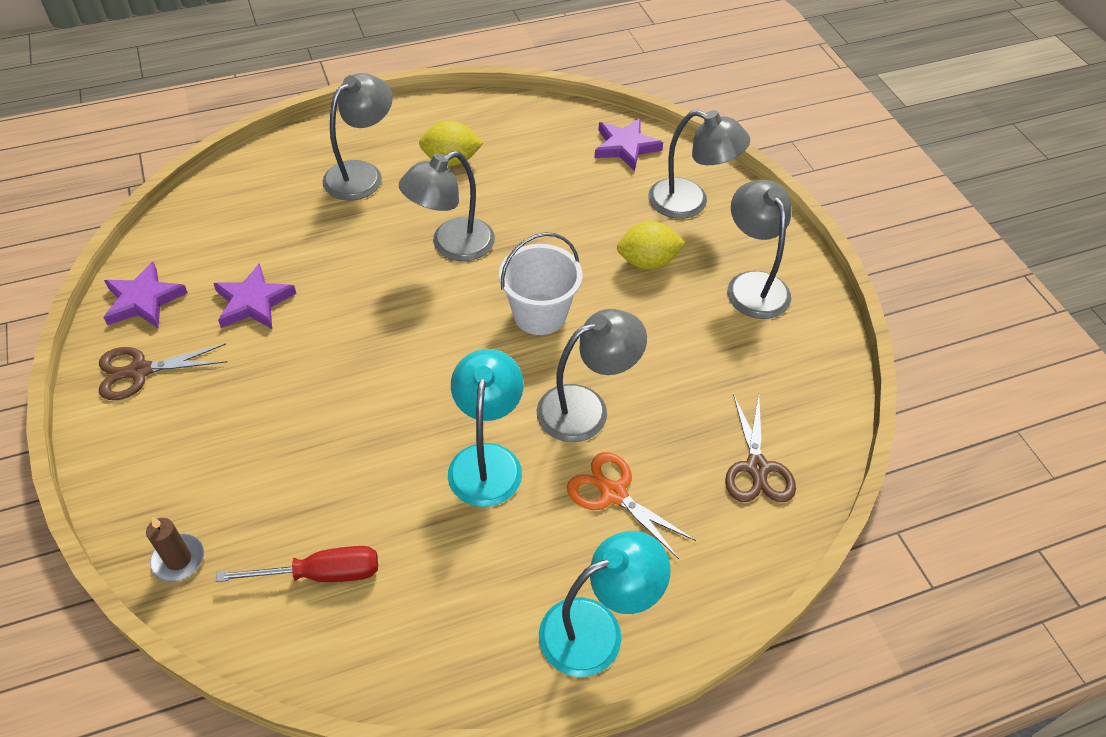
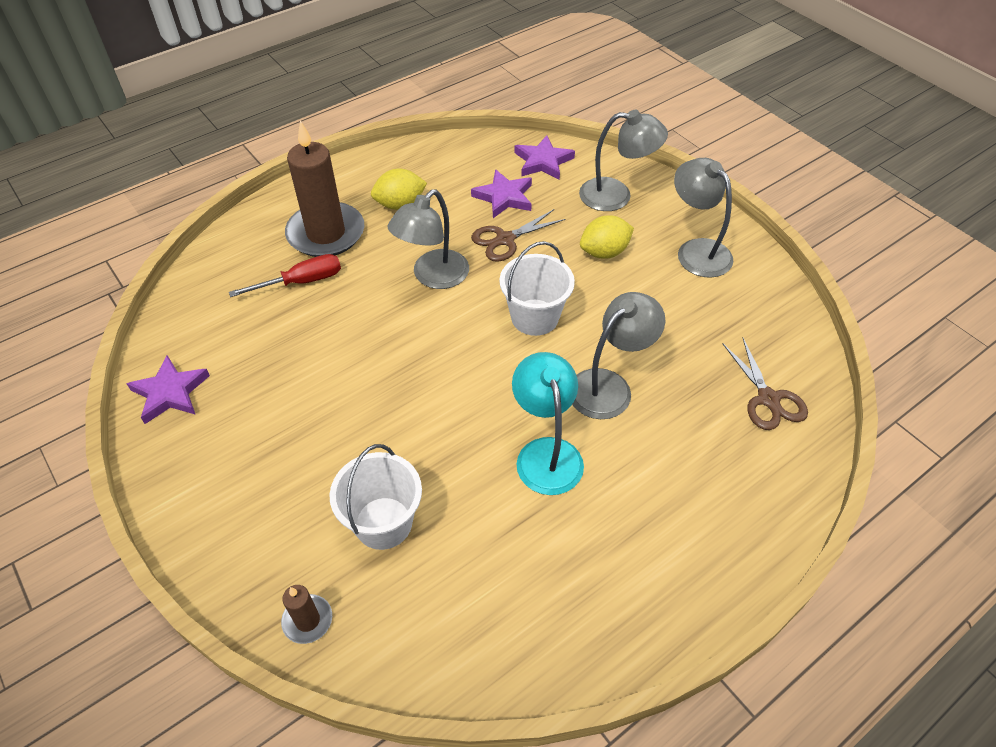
camera: 15 degrees left, 0 degrees up
(140, 371) = (195, 458): brown scissors -> brown scissors (505, 239)
(253, 302) = (276, 368): purple star -> purple star (504, 197)
(291, 485) = (383, 523): none -> white bucket
(321, 574) = (445, 594): red screwdriver -> red screwdriver (301, 282)
(362, 174) = (326, 233): grey lamp -> brown candle
(597, 629) = (702, 570): turquoise lamp -> none
(613, 494) = (664, 452): orange scissors -> none

